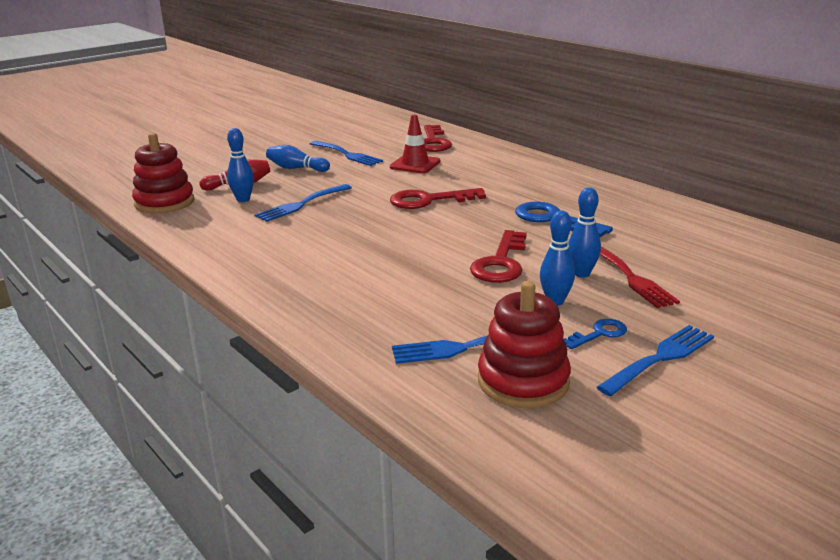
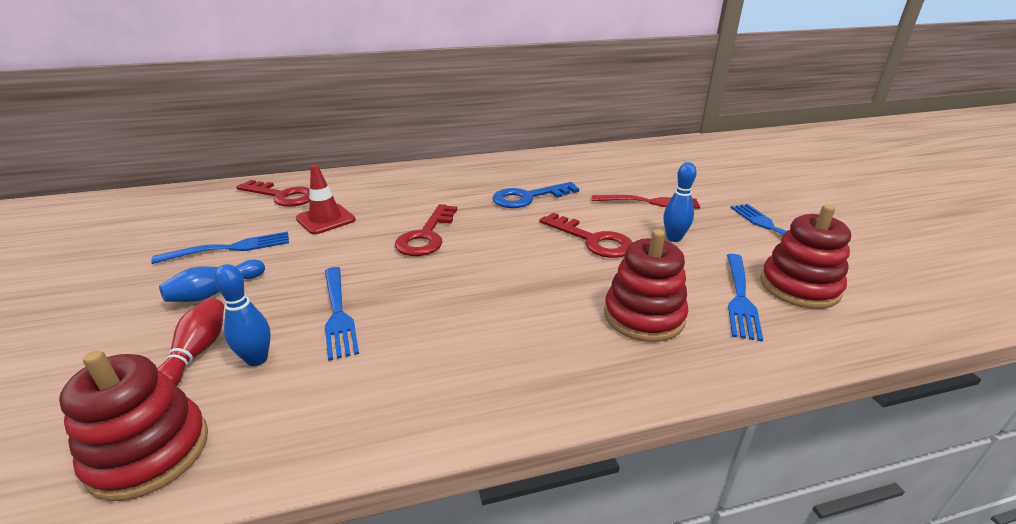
camera: 65 degrees left, 5 degrees up
(389, 304) = (643, 316): none -> red stacking toy
(582, 273) = (633, 216): blue bowling pin -> none
(599, 334) = (731, 237): blue key -> none

